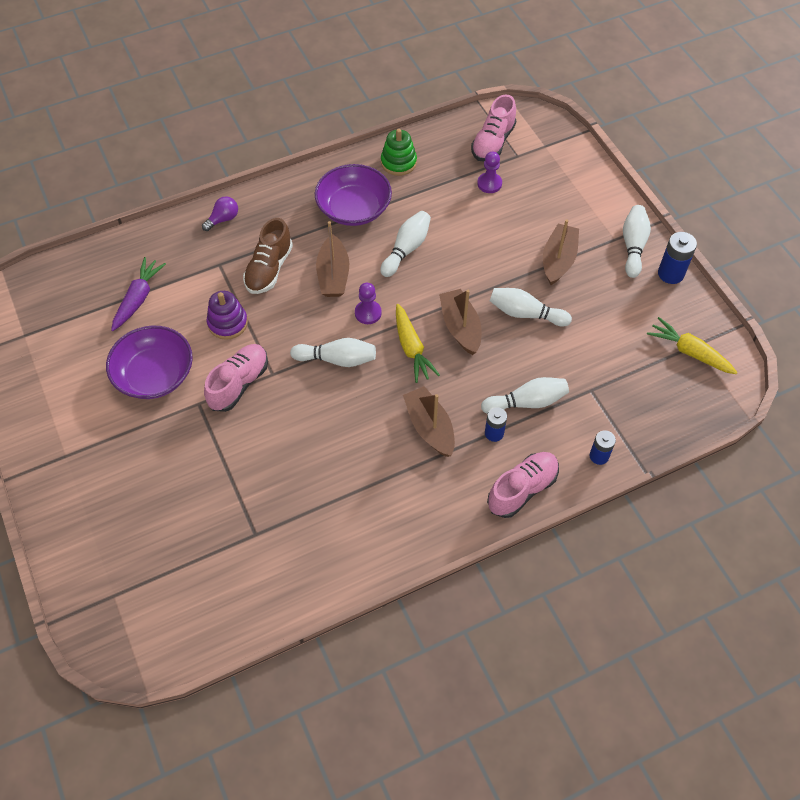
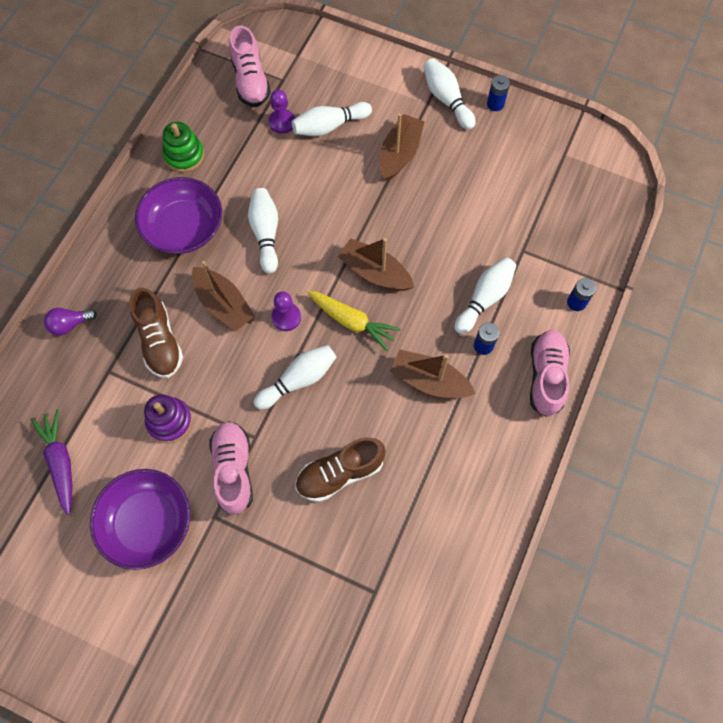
camera: 40 degrees left, 10 degrees up
(223, 219) = (70, 324): purple light bulb -> purple light bulb turned 120 degrees counterclockwise
(306, 440) = (340, 473): none -> brown shoe
(525, 313) = (416, 221): white bowling pin -> white bowling pin (329, 126)
(558, 260) = (400, 154): brown boat -> brown boat turned 45 degrees clockwise
(670, 273) = (495, 104): blue battery -> blue battery, size x0.66
(689, 352) = (565, 162): yellow carrot -> none

